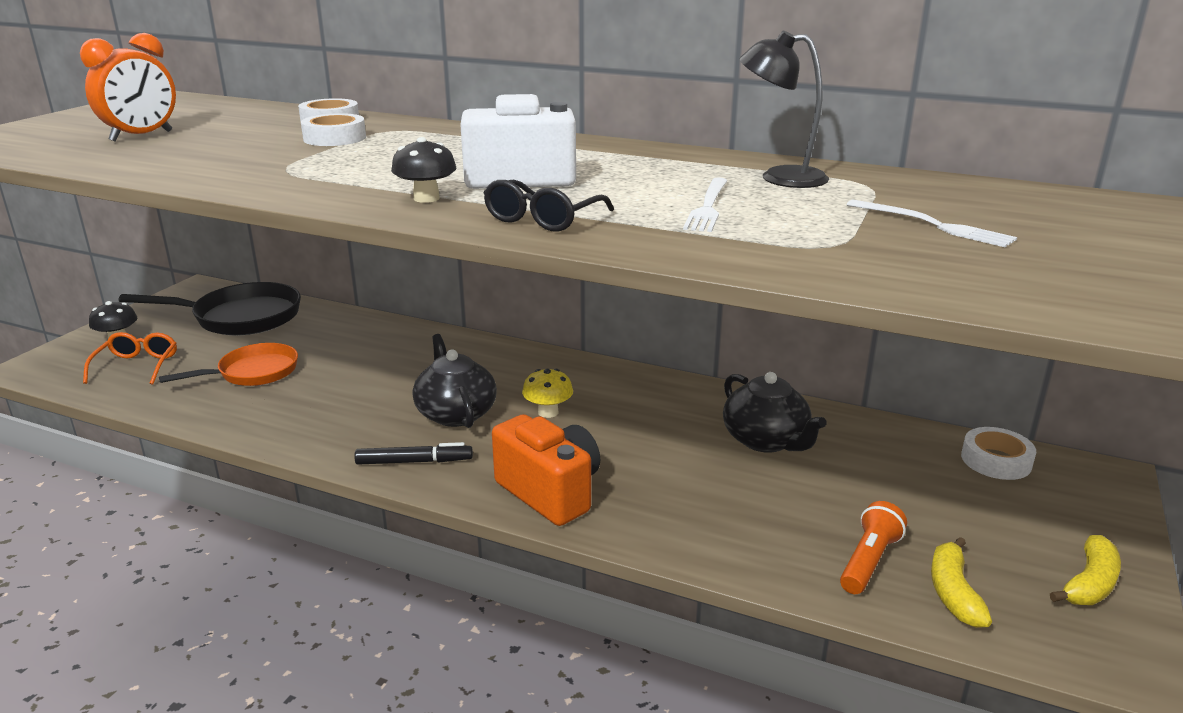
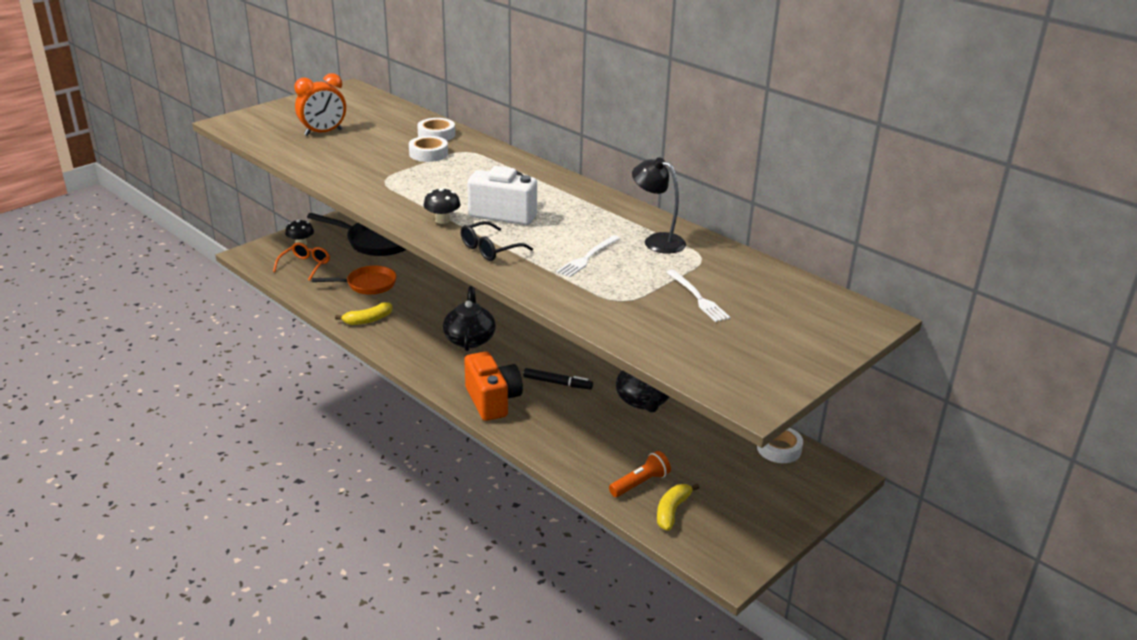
camera: 20 degrees right, 5 degrees up
(414, 462) = (429, 364): black marker -> black marker (557, 383)
(548, 412) = (524, 351): yellow mushroom -> none
(1089, 584) = (756, 528): yellow banana -> yellow banana (368, 320)

